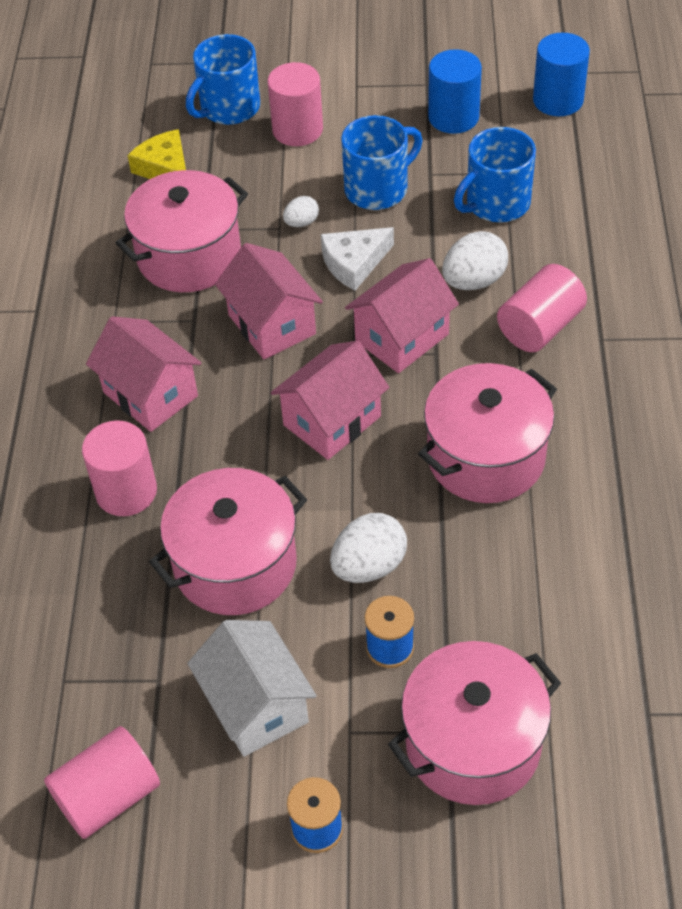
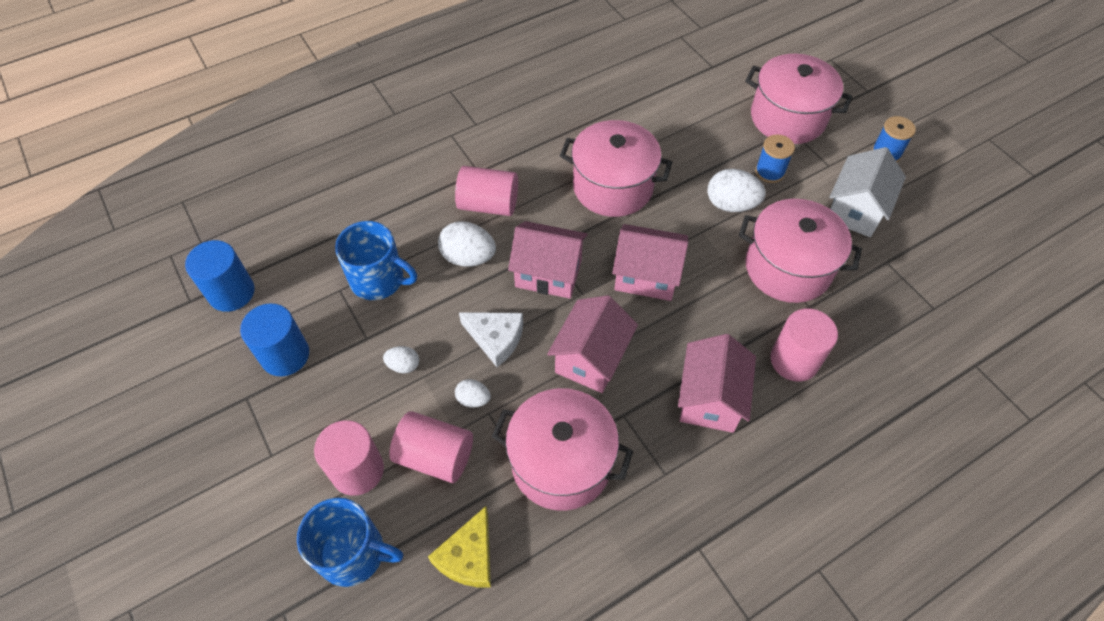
camera: 125 degrees left, 5 degrees up
(108, 796) = (963, 244): pink cylinder -> pink cylinder (435, 456)
(378, 189) = (403, 365): blue mug -> white egg

